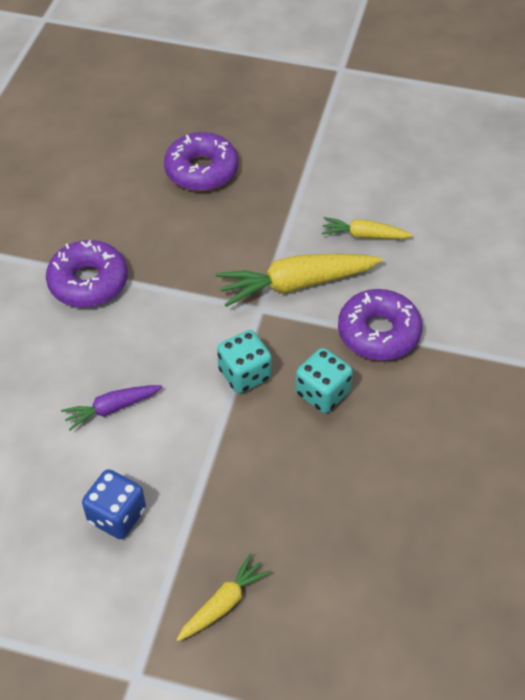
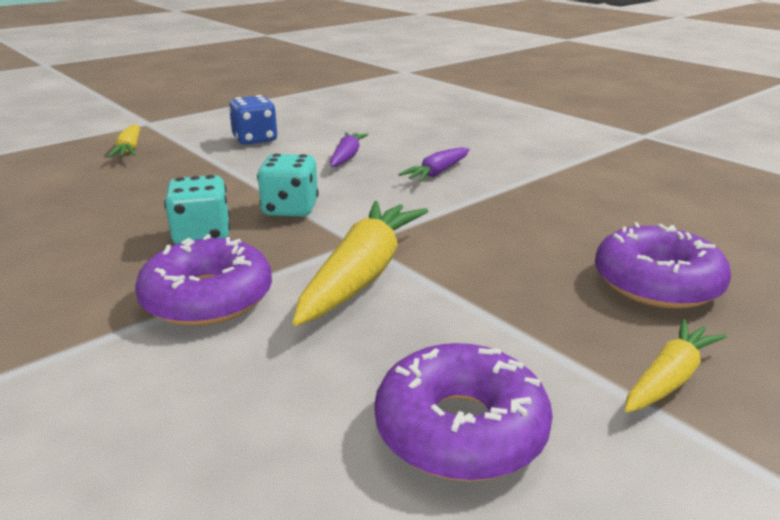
camera: 125 degrees right, 25 degrees down
(88, 282) = (507, 179): purple donut -> purple donut (460, 429)
(106, 328) = (437, 173): none -> purple carrot
(364, 235) = (380, 365): yellow carrot -> yellow carrot (669, 378)

